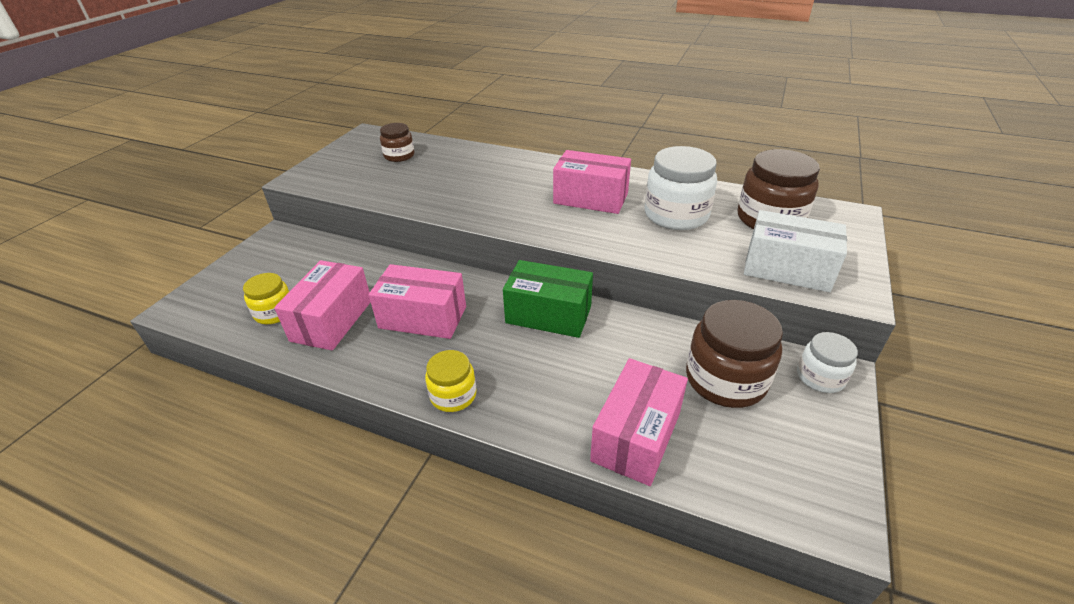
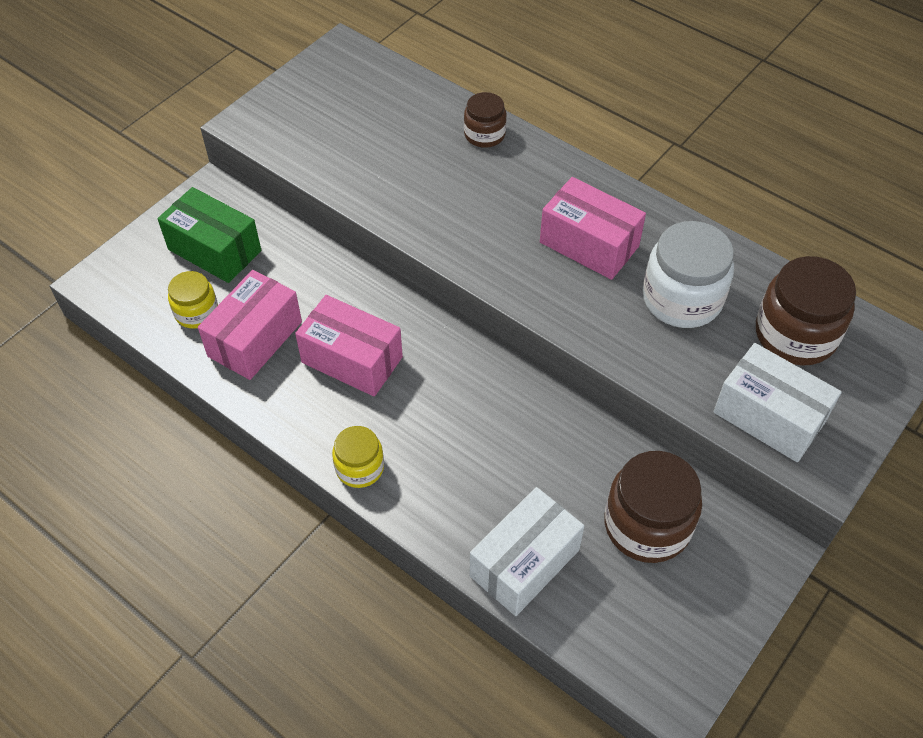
camera: 15 degrees right, 15 degrees up
(399, 156) = (374, 106): brown jar -> brown jar (484, 134)
(548, 314) = (490, 391): green box -> green box (215, 250)
(636, 436) = (524, 563): pink box -> white box
(820, 377) = (751, 550): white jar -> none

